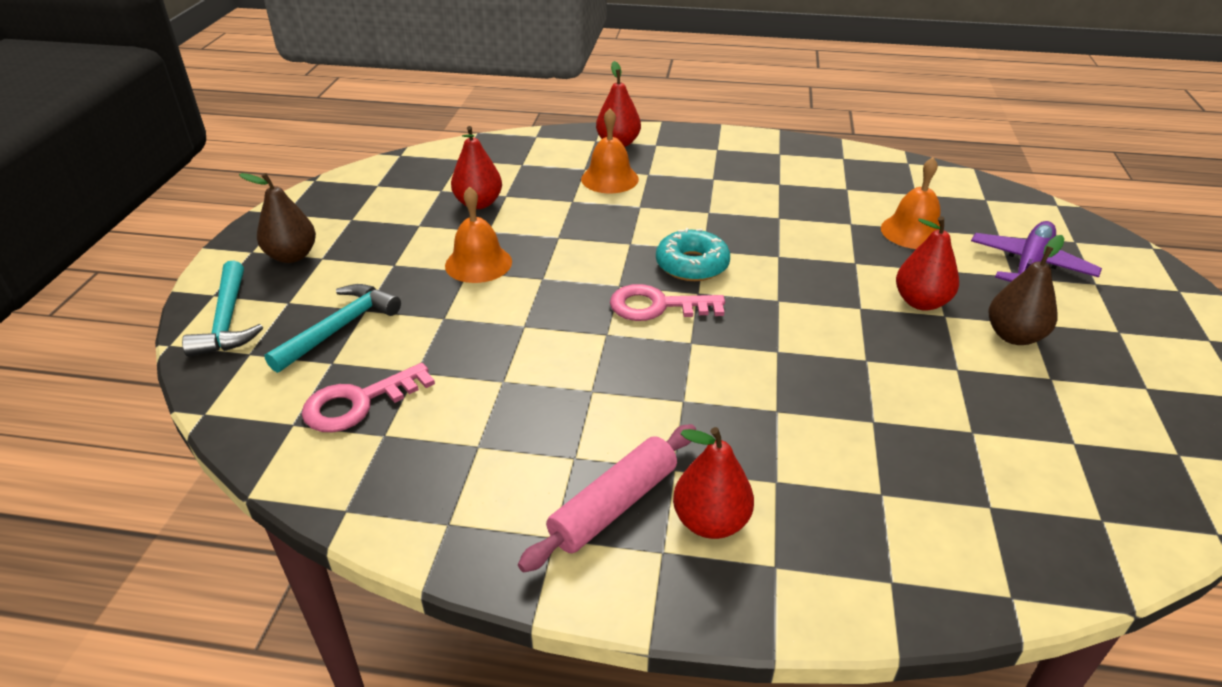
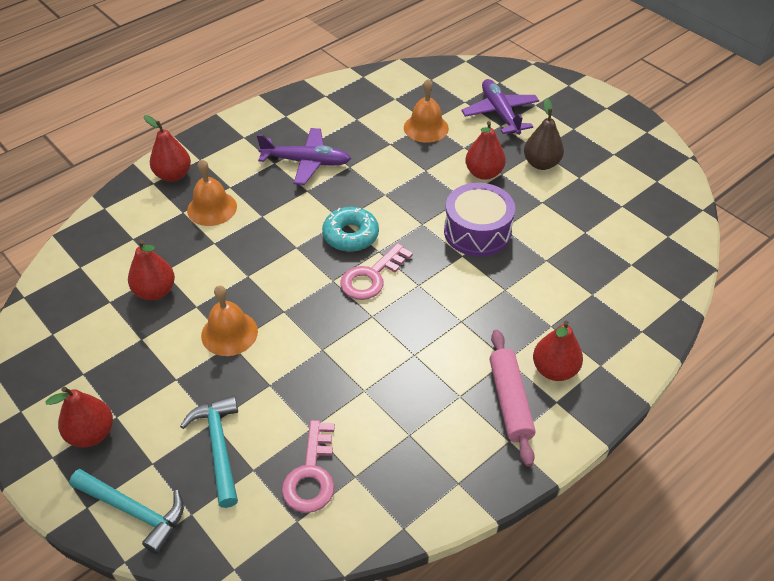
camera: 50 degrees left, 10 degrees up
(292, 256) = (91, 434): brown pear -> red pear
(742, 193) = (306, 162): none -> purple plane
(829, 343) = (477, 231): none -> purple drum

